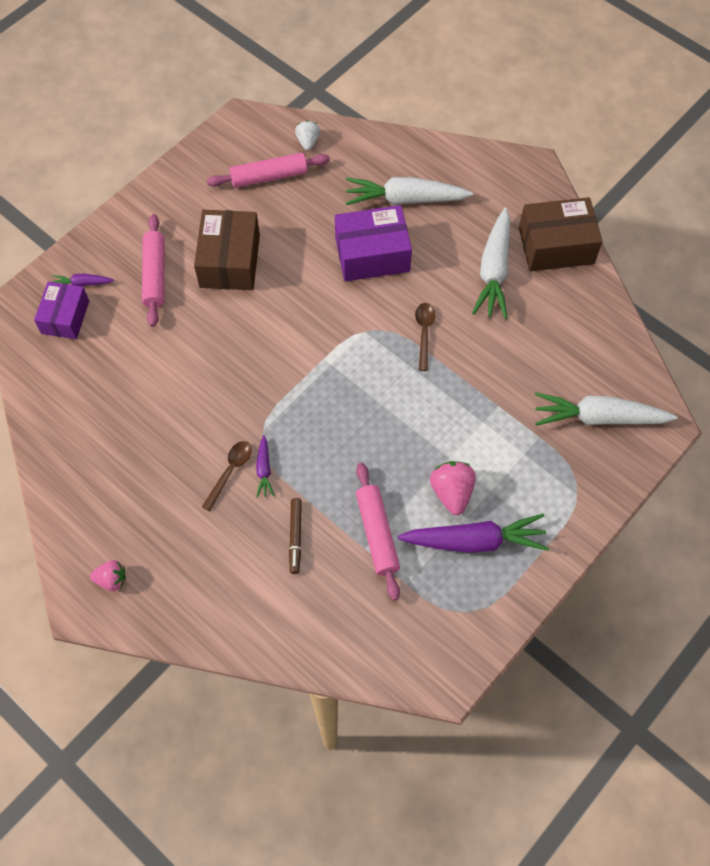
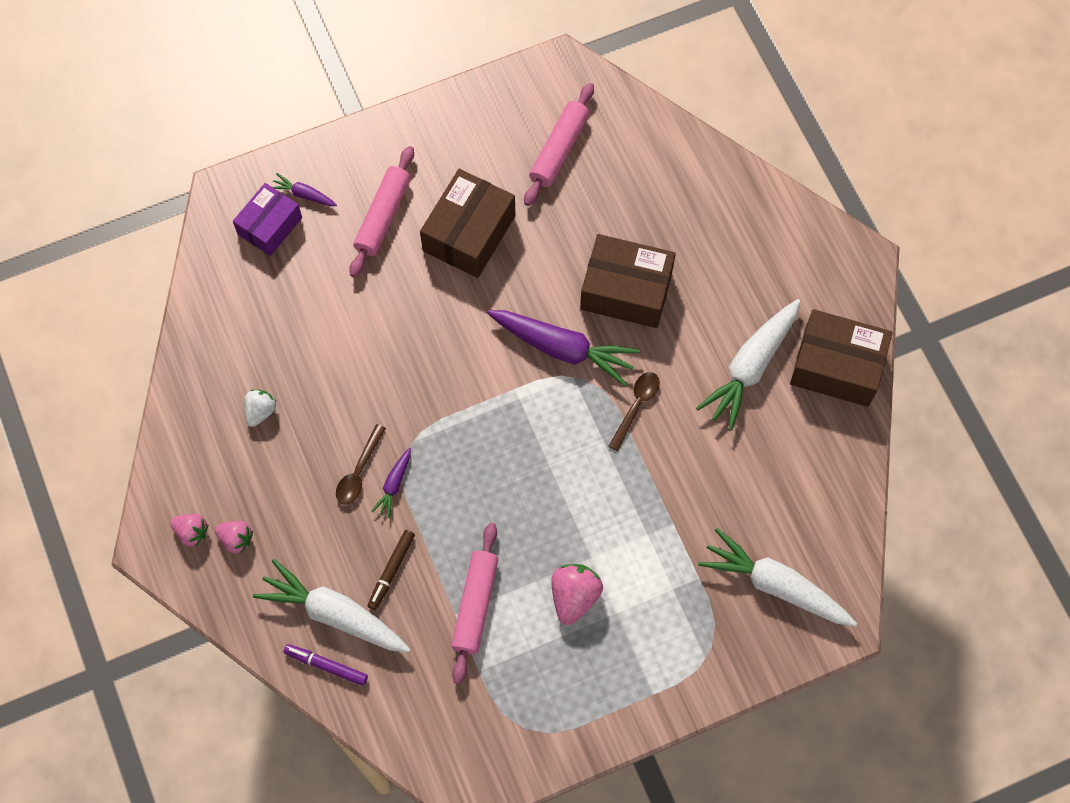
camera: 25 degrees right, 5 degrees up
(153, 568) = (236, 539): none -> pink strawberry
(230, 472) = (359, 471): brown spoon -> brown spoon turned 150 degrees clockwise
(269, 177) = (559, 149): pink rolling pin -> pink rolling pin turned 75 degrees counterclockwise
(279, 636) = (326, 666): none -> purple marker
(308, 142) = (622, 124): white strawberry -> white strawberry (260, 411)
(372, 254) = (626, 290): purple box -> brown box
(405, 199) = (696, 239): white carrot -> white carrot (334, 614)
(474, 541) = (571, 659): purple carrot -> purple carrot (563, 349)

